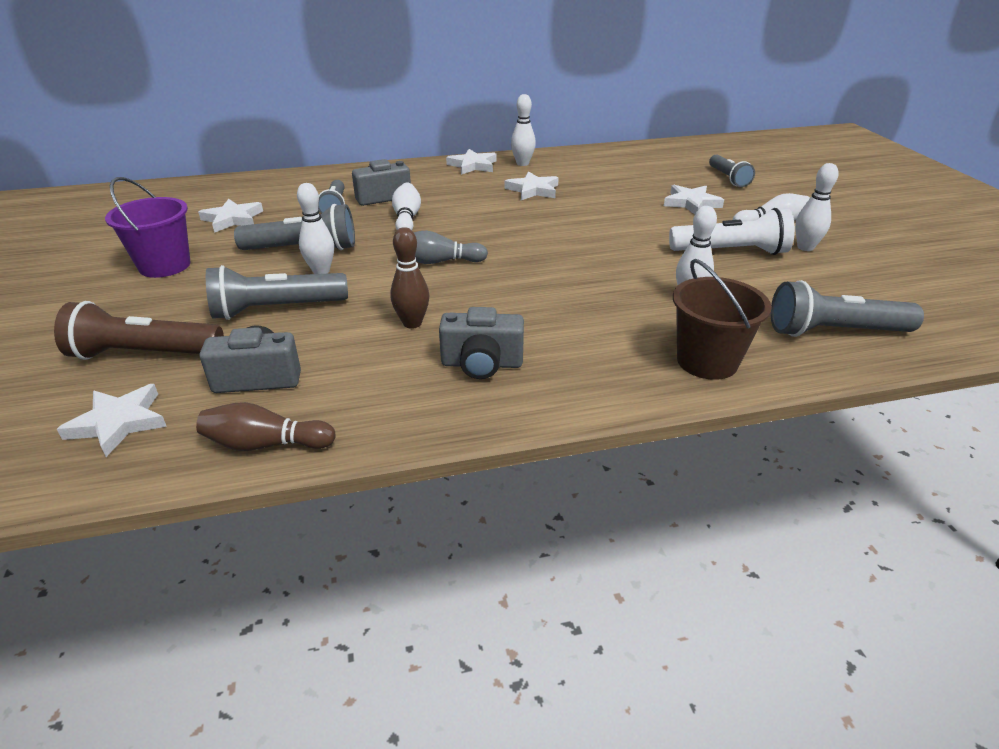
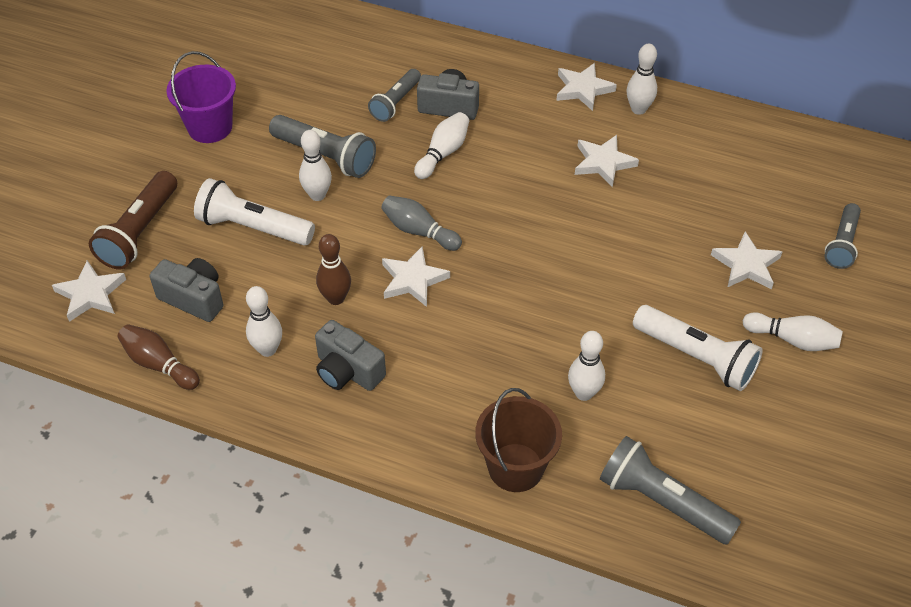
camera: 35 degrees right, 15 degrees up
(144, 354) = (140, 232): brown flashlight -> brown flashlight turned 105 degrees counterclockwise
(232, 219) = (299, 82): white star -> white star (413, 279)
(276, 309) = (253, 228): grey flashlight -> white flashlight
(805, 247) = (781, 392): white bowling pin -> white bowling pin (267, 349)

